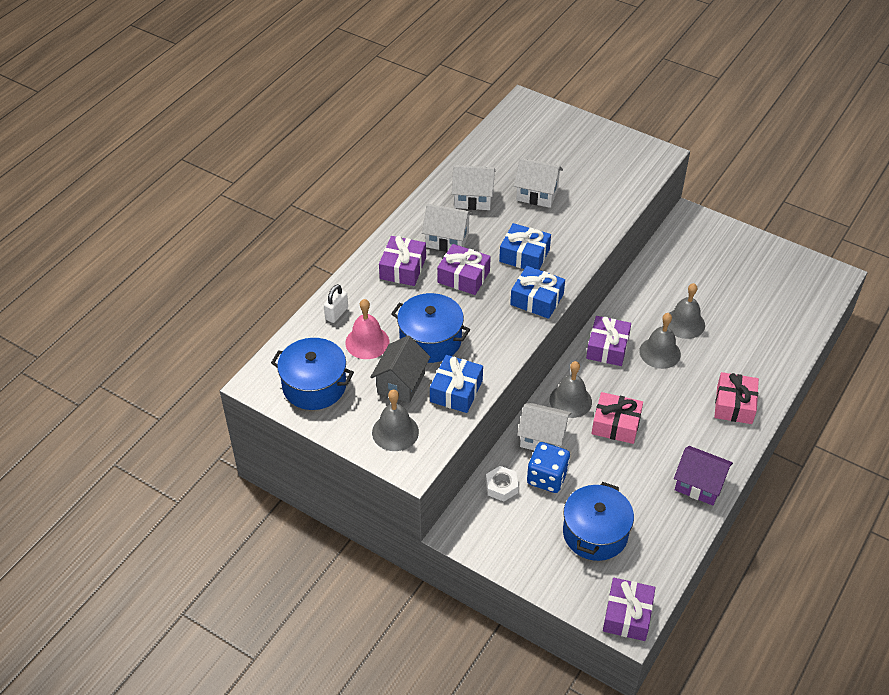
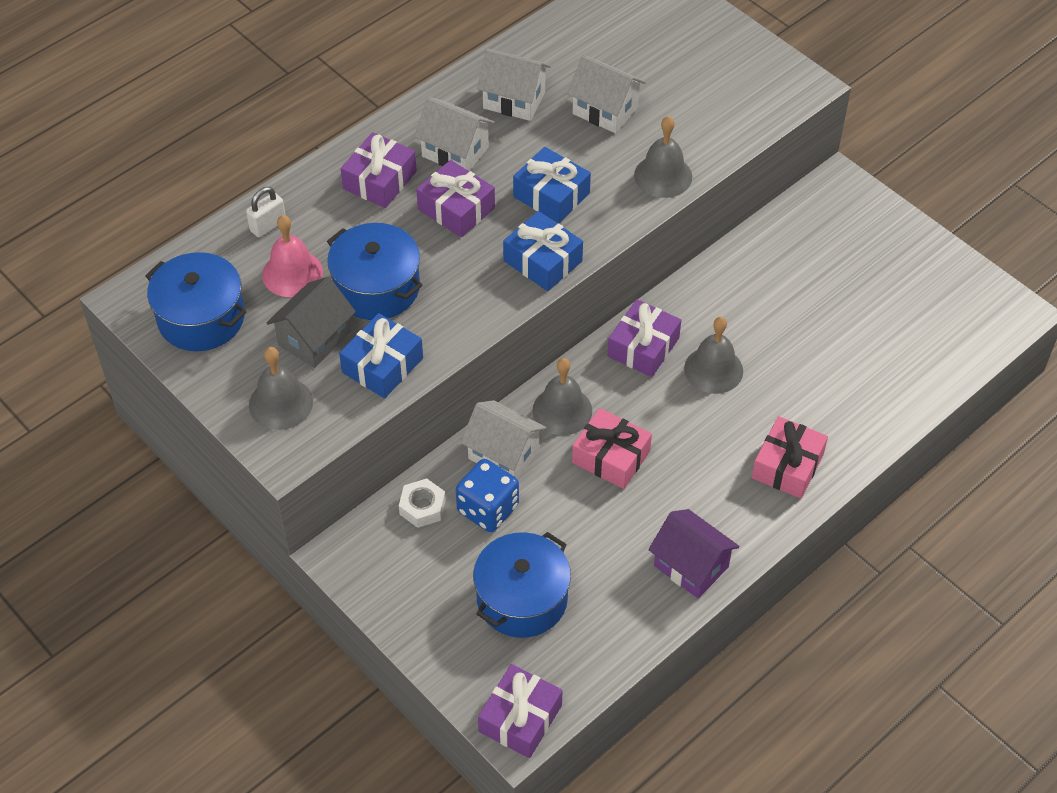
camera: 15 degrees right, 5 degrees up
(684, 323) = (766, 335): grey bell -> grey bell (663, 176)

